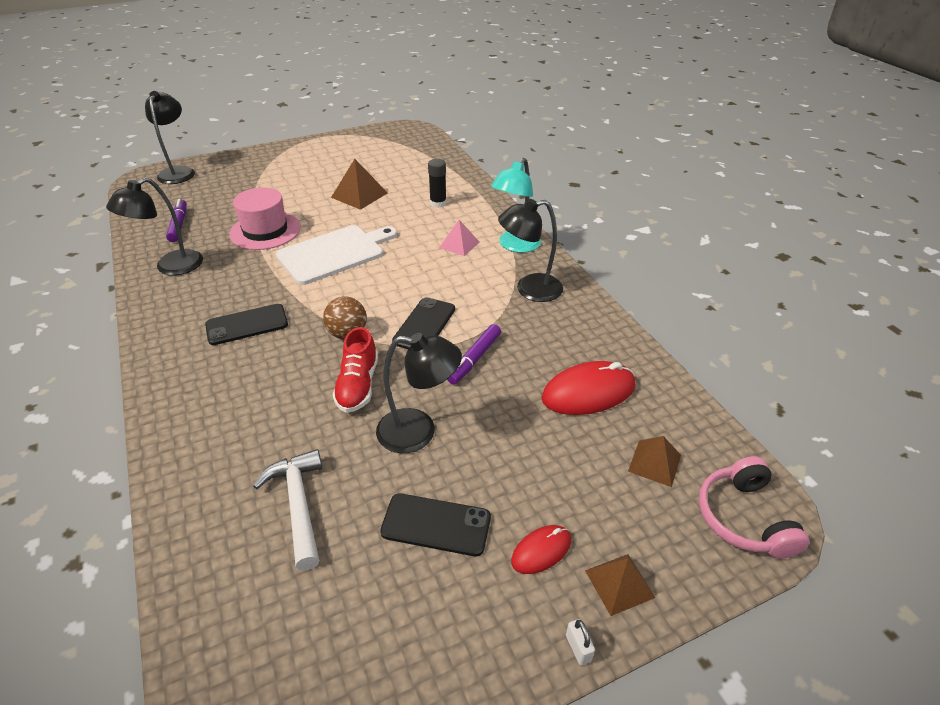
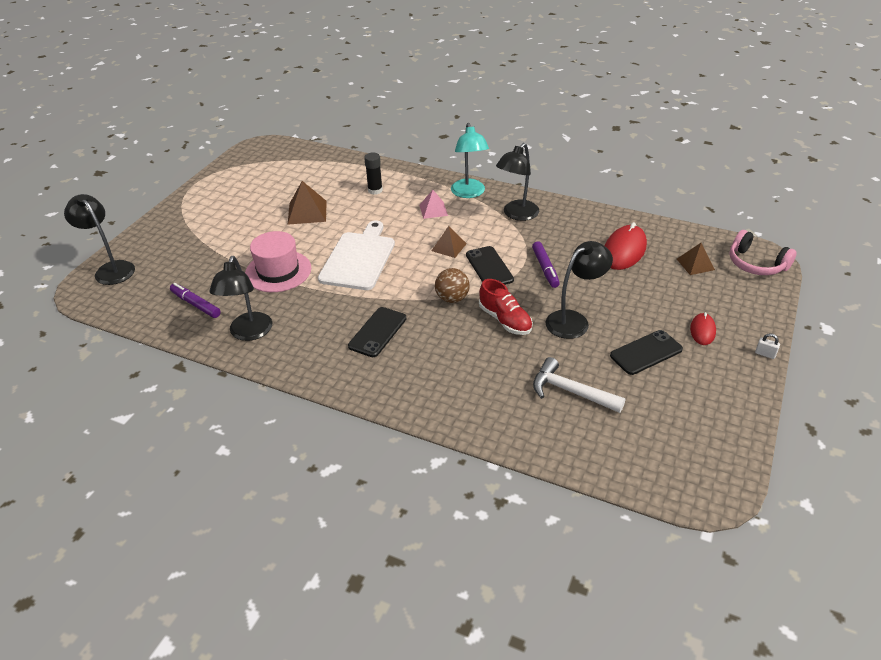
camera: 40 degrees left, 0 degrees up
(619, 584) = (747, 321): brown pyramid -> brown pyramid (449, 247)

